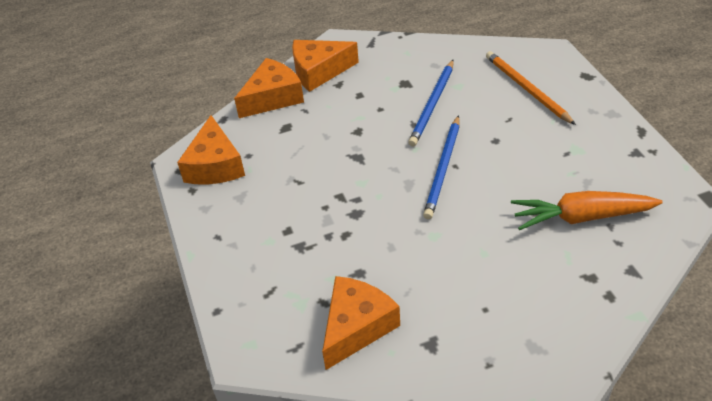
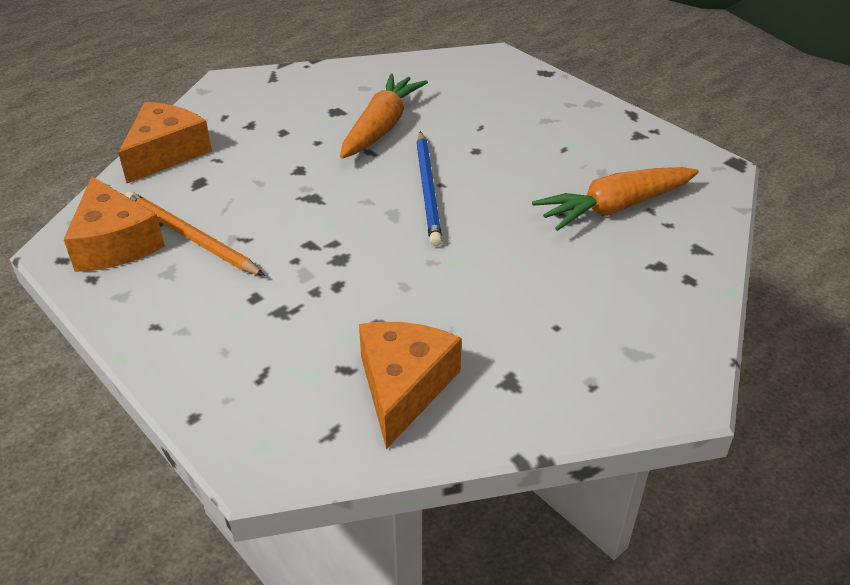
camera: 25 degrees left, 5 degrees down
(319, 71) = (217, 116): orange cheese -> none
(432, 105) = (381, 127): blue pencil -> orange carrot
(526, 89) = (485, 94): orange pencil -> orange pencil (190, 237)

